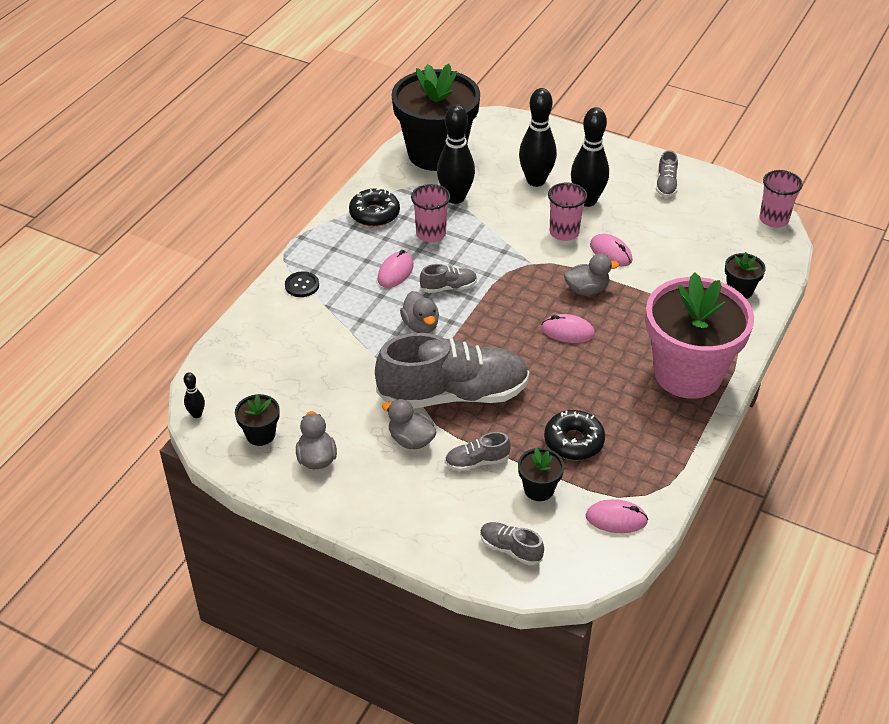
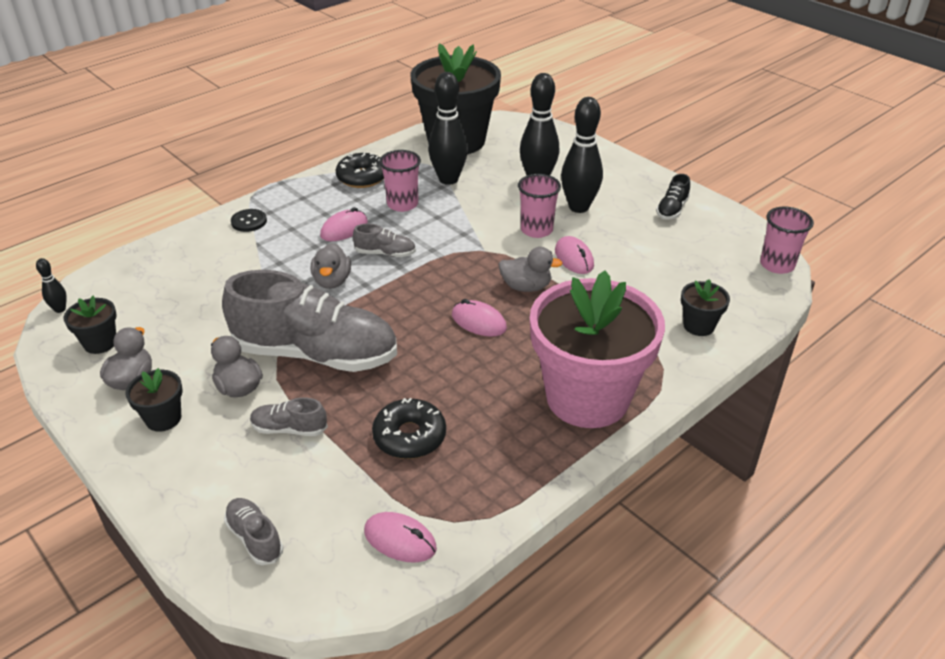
camera: 20 degrees right, 5 degrees down
(539, 489) = (335, 478): black flower pot -> black flower pot (163, 418)
(666, 185) = (672, 209): grey shoe -> black shoe

